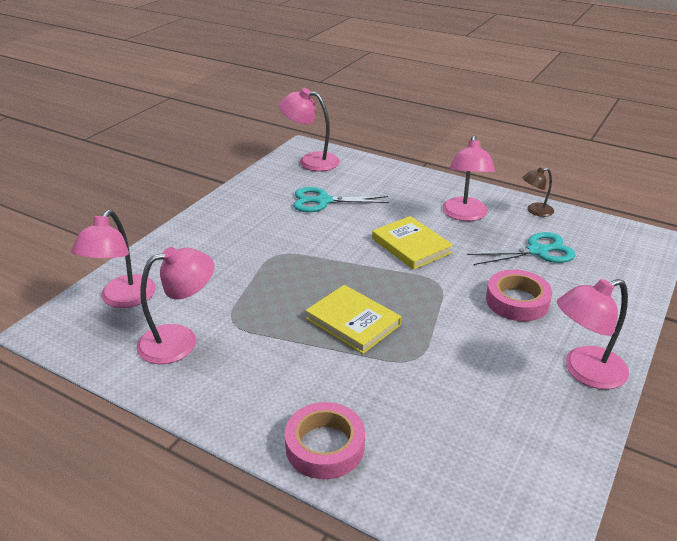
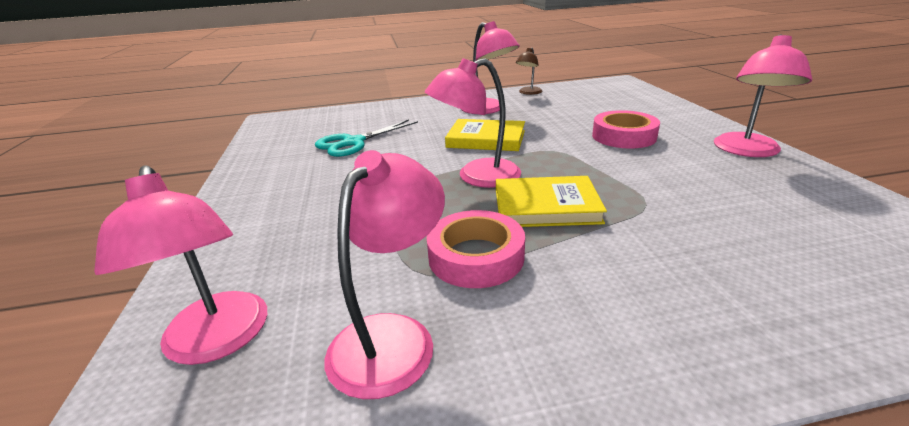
camera: 40 degrees left, 5 degrees down
(311, 161) = (293, 124): pink lamp -> pink lamp (477, 177)
(325, 446) = (752, 326): pink tape -> pink tape (476, 257)
(537, 251) = (574, 109): turquoise scissors -> none

